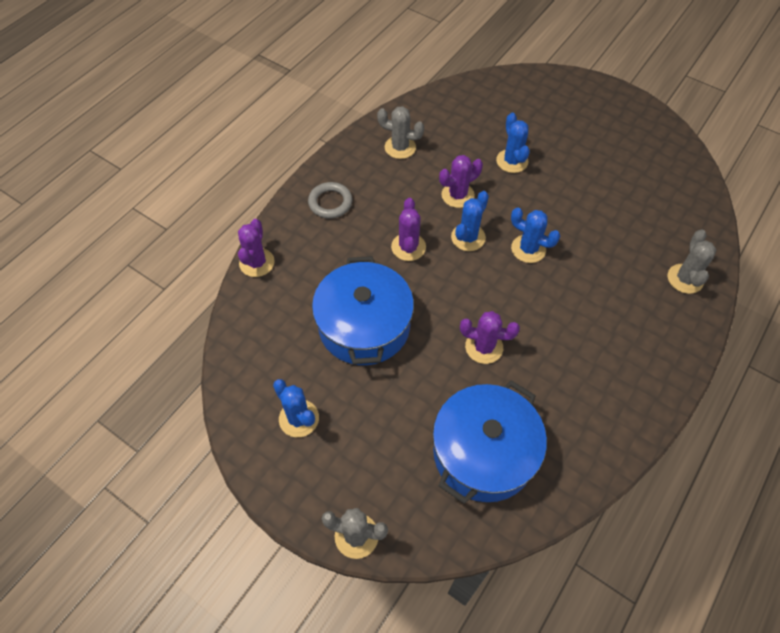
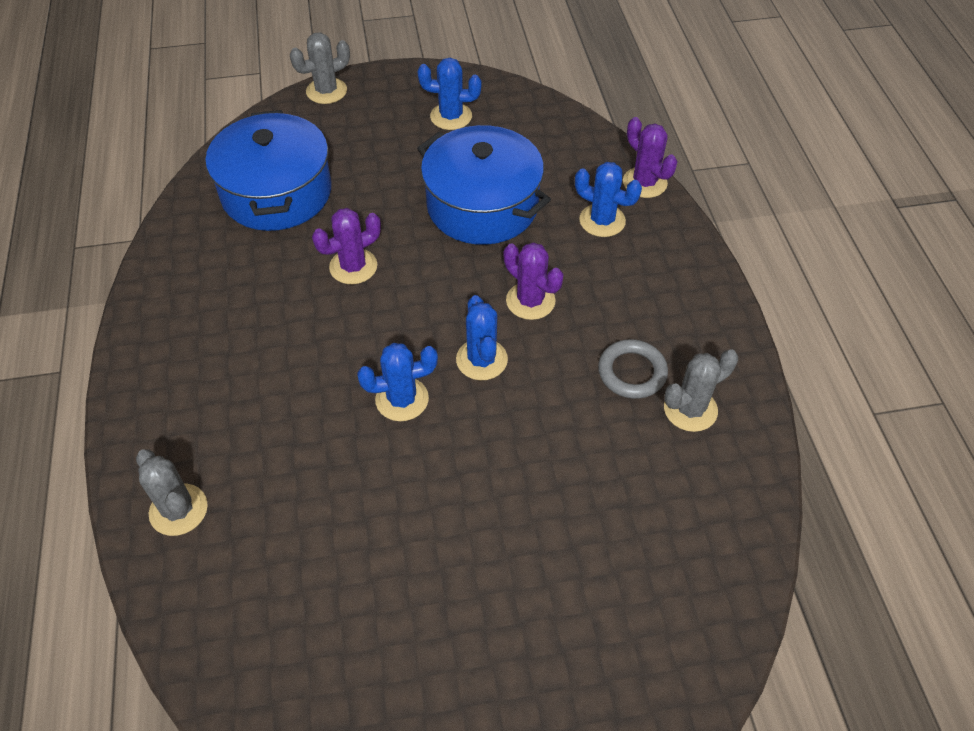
camera: 135 degrees right, 5 degrees down
(330, 203) = (666, 283): grey ring -> grey ring (632, 372)
(457, 195) = (550, 402): purple cactus -> none
(512, 161) = (539, 509): blue cactus -> blue cactus (602, 221)

